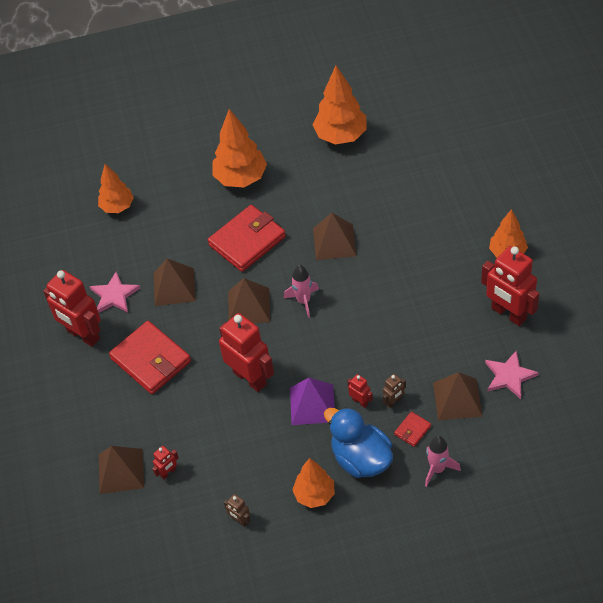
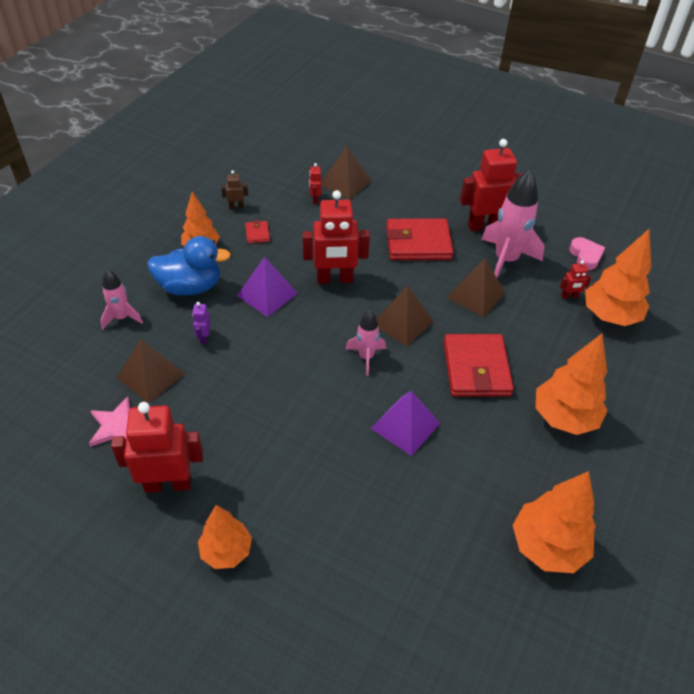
camera: 125 degrees right, 5 degrees down
(58, 255) = (585, 256): none -> pink heart
(114, 295) = (505, 260): pink star -> pink rocket
(117, 207) = (609, 316): orange tree -> orange tree, size x1.53
(334, 242) = (405, 425): brown pyramid -> purple pyramid
(360, 402) = (232, 320): red robot -> red robot (569, 296)
(394, 402) = (204, 338): brown robot -> purple robot
(412, 430) = (168, 329): red wallet -> red wallet (257, 233)

